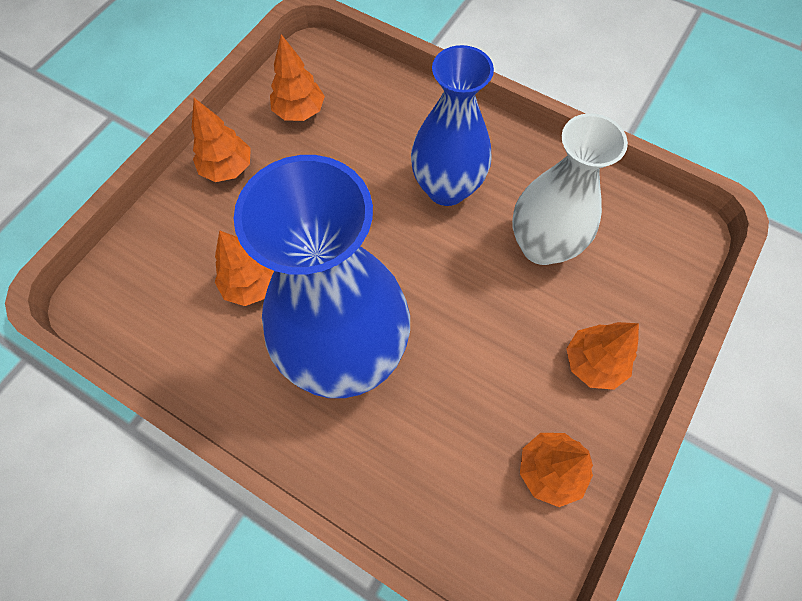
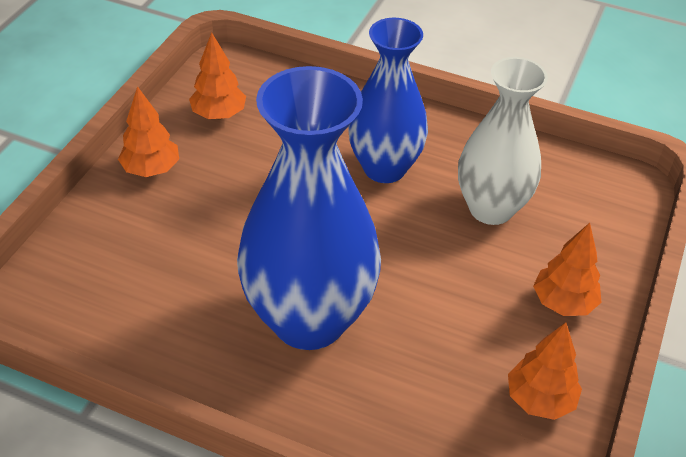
camera: 10 degrees left, 20 degrees down
(252, 284) = (196, 269): orange tree -> none

